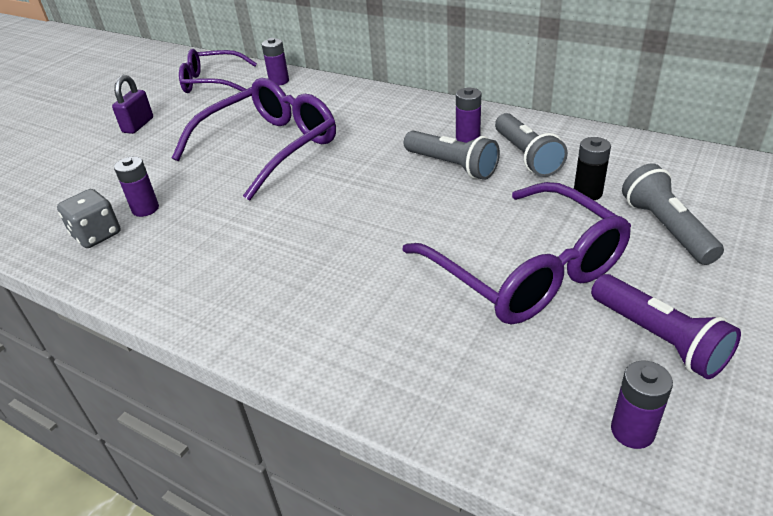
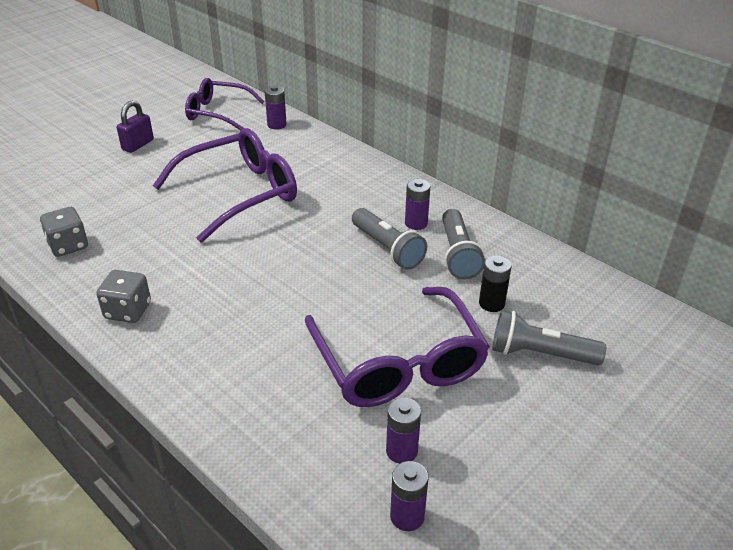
camera: 10 degrees right, 0 degrees up
(145, 209) = (115, 230): purple battery -> purple battery (401, 451)
(195, 286) = (128, 311): none -> grey dice
(658, 338) = (472, 449): purple flashlight -> none
(666, 228) = (540, 354): grey flashlight -> grey flashlight turned 75 degrees counterclockwise

